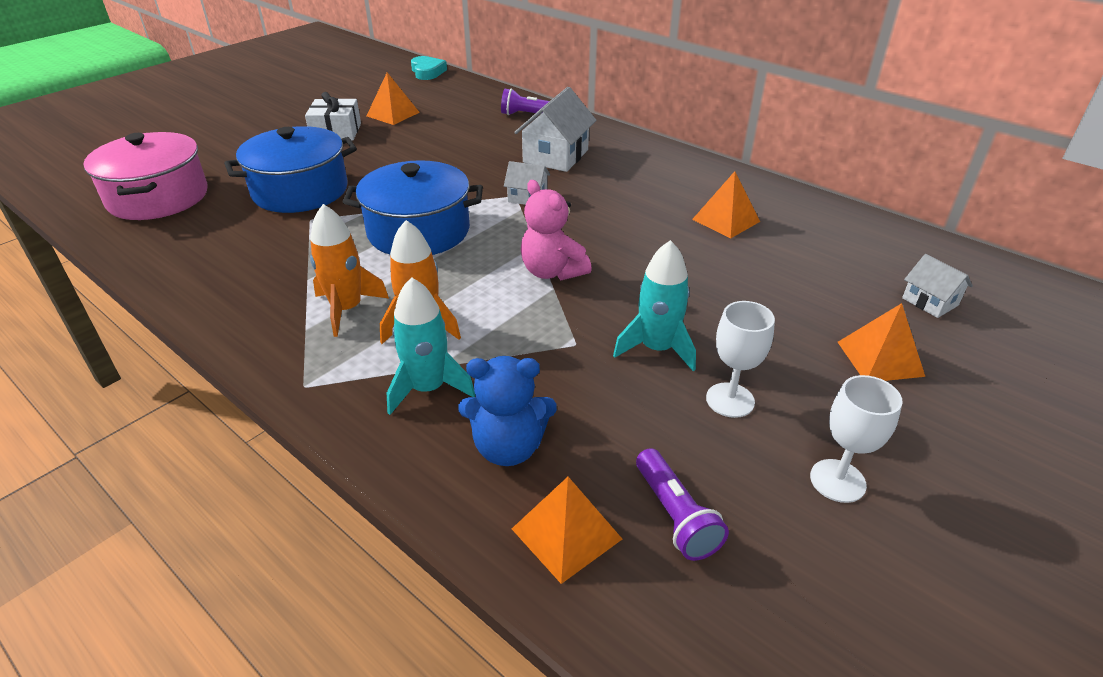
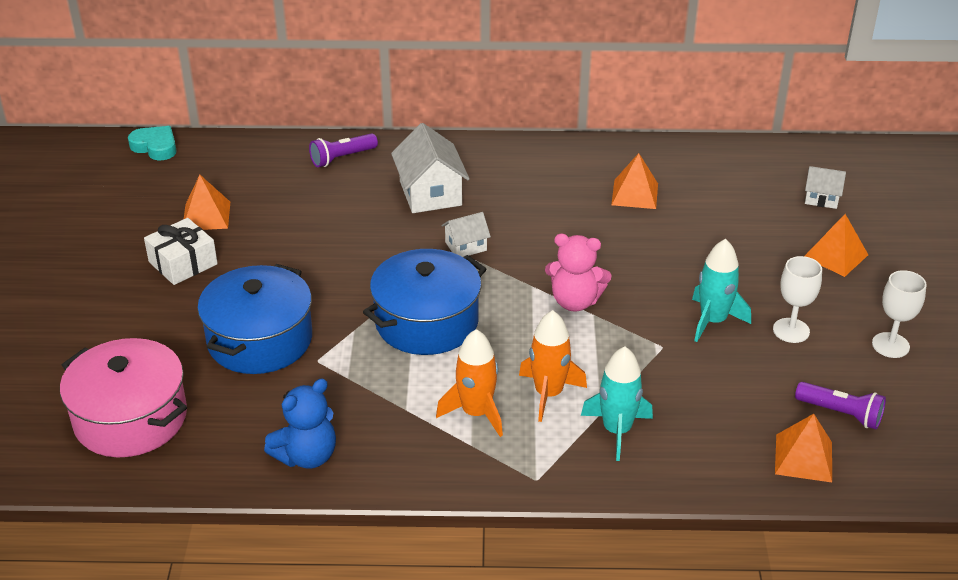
camera: 40 degrees left, 0 degrees up
(508, 447) = (713, 434): blue teddy bear -> blue teddy bear (306, 456)

